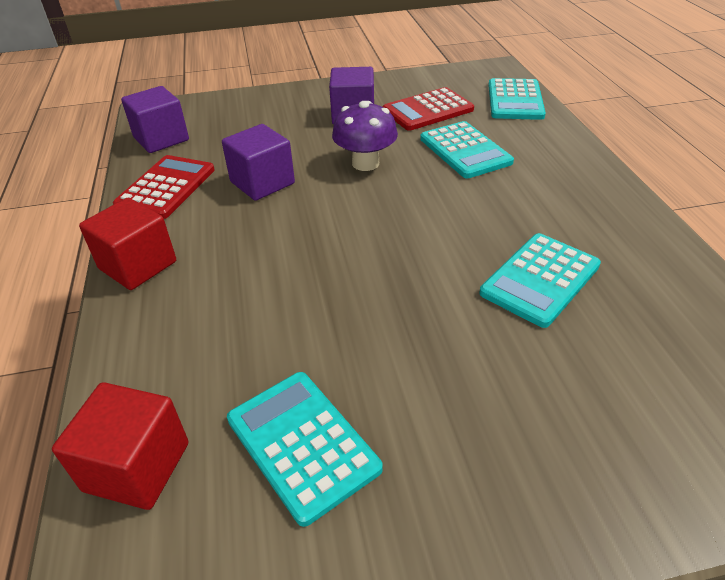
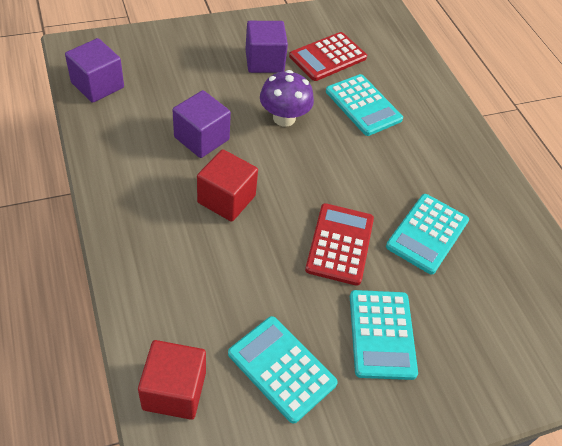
camera: 15 degrees left, 10 degrees up
(138, 265) = (121, 224): red cube -> red cube (226, 199)
(166, 187) = (119, 142): red calculator -> red calculator (340, 244)
(515, 100) = (399, 48): turquoise calculator -> turquoise calculator (382, 334)

